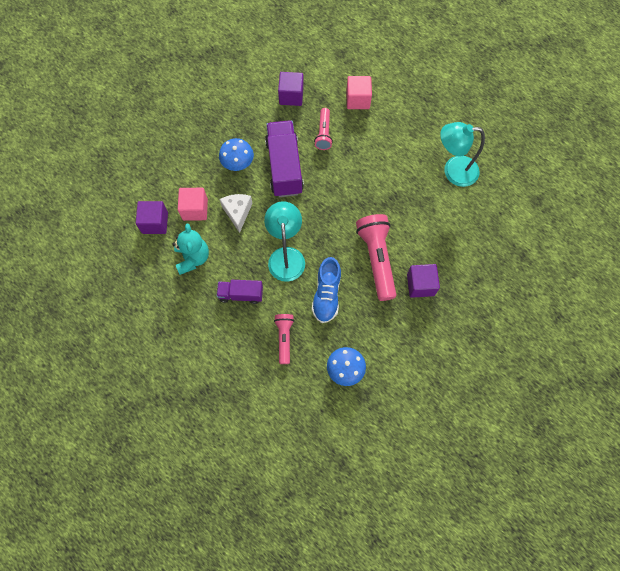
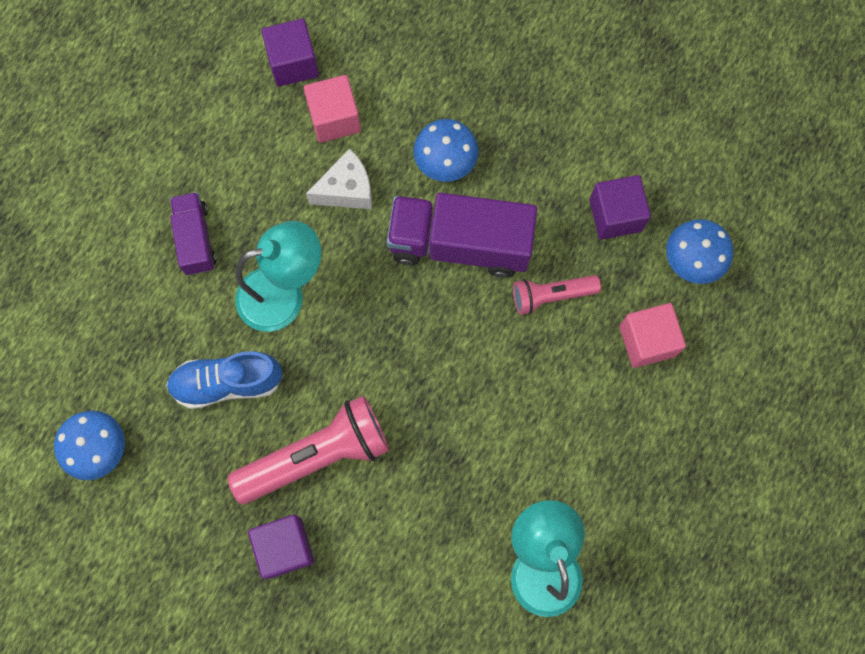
camera: 75 degrees right, 5 degrees up
(193, 258) = (244, 143): turquoise teddy bear -> none
(284, 167) = (460, 244): purple truck -> purple truck turned 150 degrees counterclockwise
(284, 338) = (133, 332): pink flashlight -> none
(323, 70) = (692, 260): none -> blue mushroom

